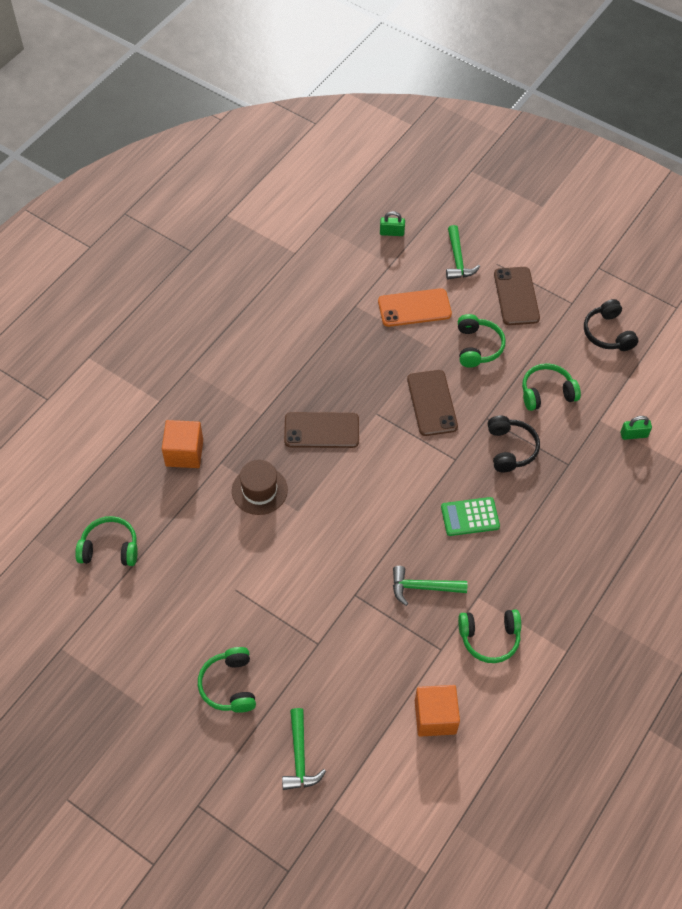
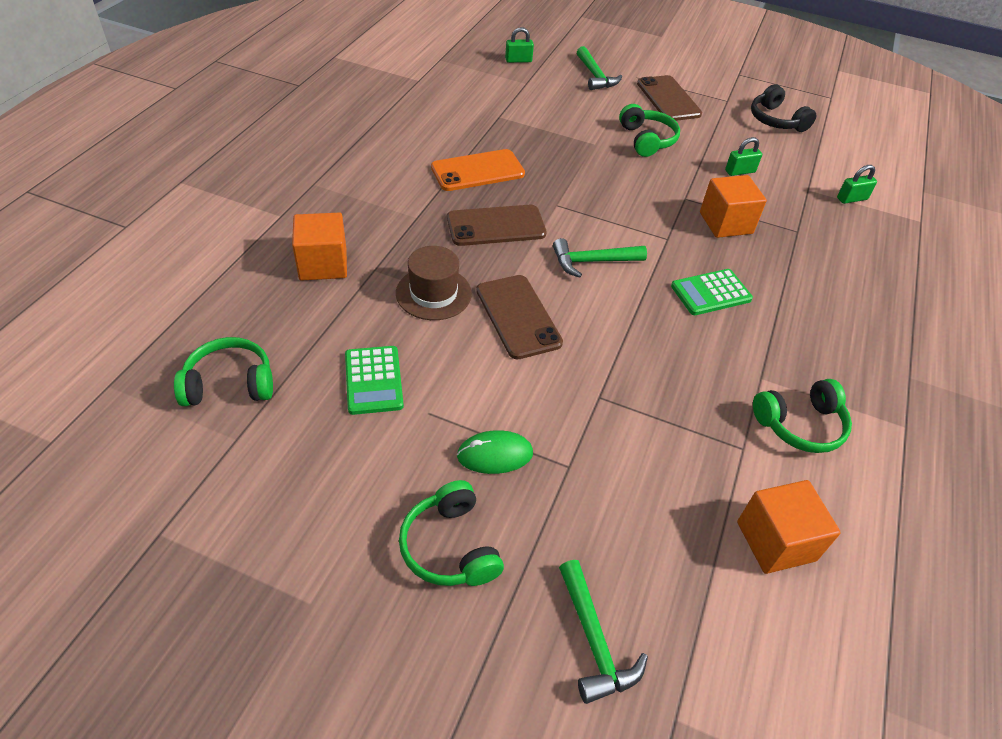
camera: 15 degrees left, 10 degrees down
(204, 559) = (373, 380): none -> green calculator
(272, 627) = (495, 454): none -> green mouse
(414, 308) = (565, 114): orange phone -> orange phone (477, 171)
(423, 587) = (686, 376): green hammer -> green hammer (592, 261)
(432, 403) = (617, 190): brown phone -> brown phone (518, 316)
(510, 449) = (726, 223): black headphones -> orange cube
(547, 393) = (740, 171): green headphones -> green padlock

